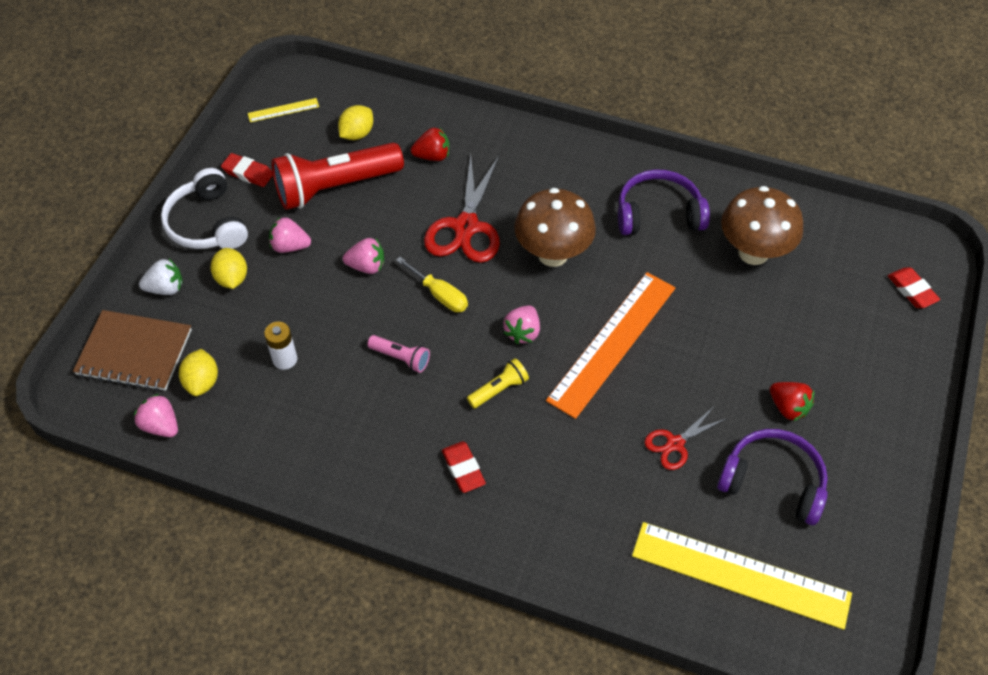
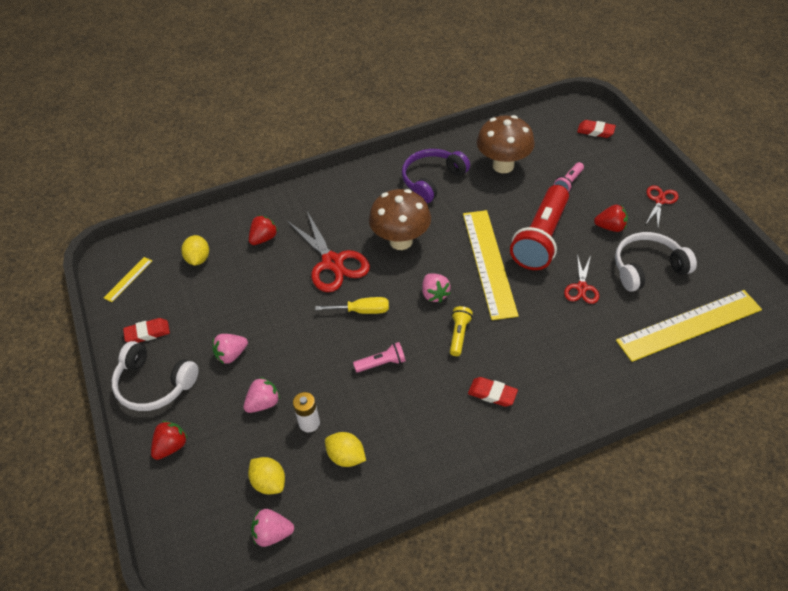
camera: 40 degrees left, 5 degrees down
(134, 352) = (196, 505): brown notebook -> none
(166, 288) = (171, 446): white strawberry -> red strawberry
(232, 278) = (213, 404): yellow lemon -> yellow lemon (346, 457)
(335, 187) = (220, 299): red flashlight -> red flashlight (541, 239)
(367, 266) = (297, 329): pink strawberry -> pink strawberry (263, 403)
(613, 343) = (489, 262): orange ruler -> yellow ruler
(773, 481) = (647, 268): purple headphones -> white headphones
(802, 325) = (568, 183): none -> pink flashlight
(885, 424) = (660, 201): none -> red scissors

